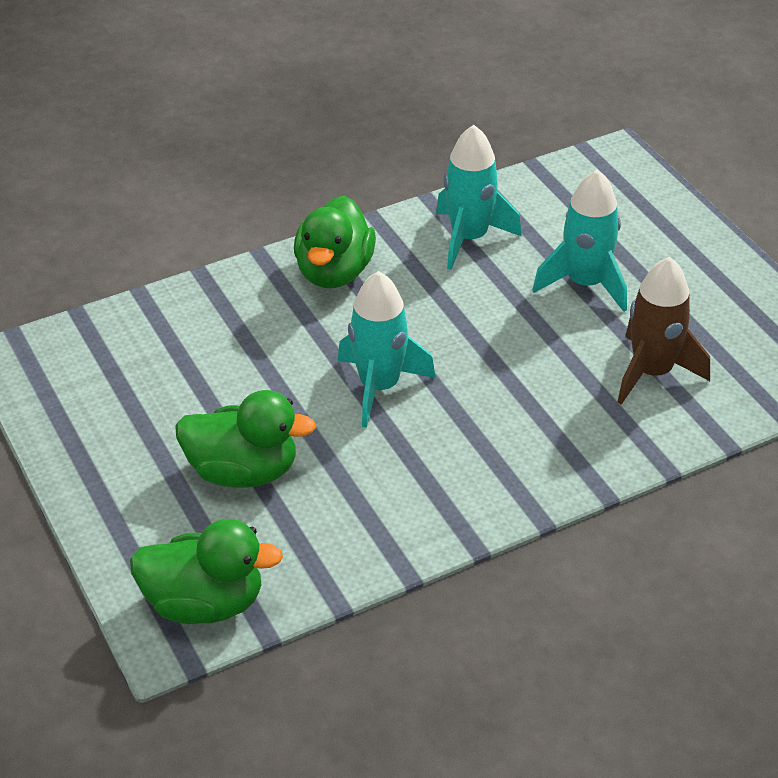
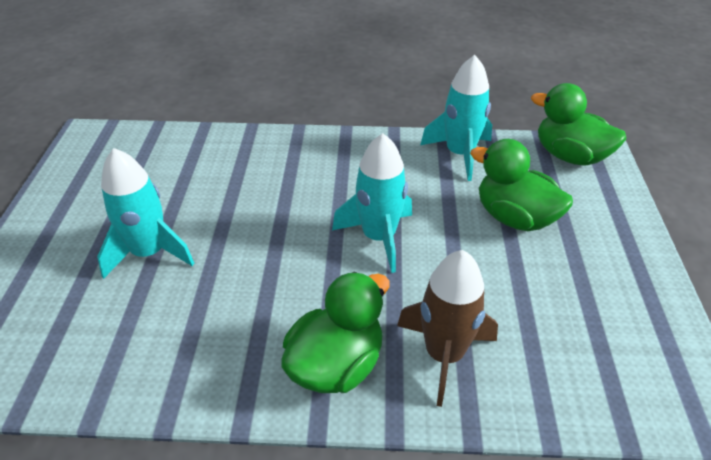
camera: 150 degrees left, 0 degrees up
(469, 238) = (183, 344): turquoise rocket -> turquoise rocket (460, 154)
(652, 372) = (191, 174): brown rocket -> brown rocket (444, 355)

